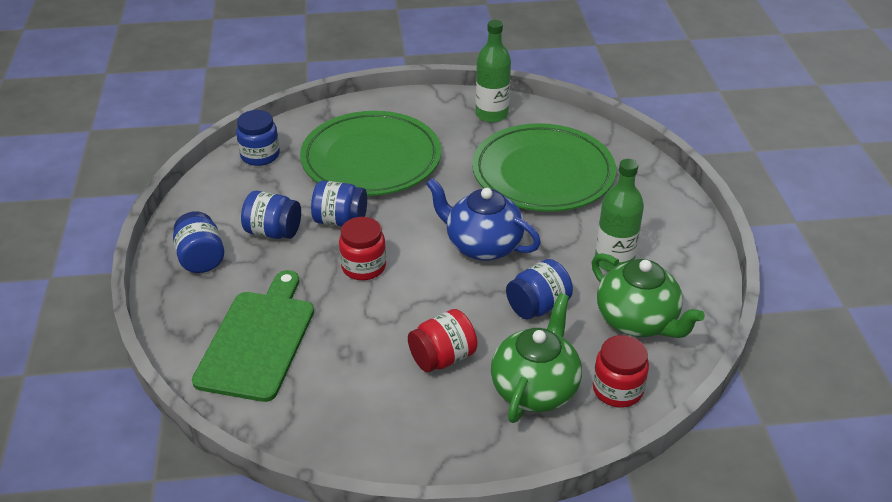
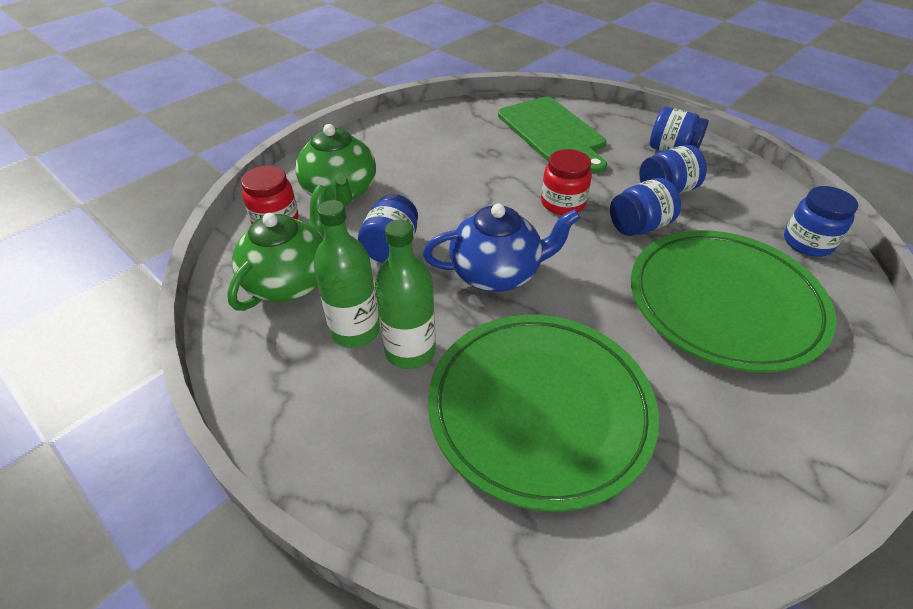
camera: 140 degrees right, 5 degrees up
(442, 358) = (425, 179): red jar -> none
(491, 114) = (726, 481): green bottle -> green bottle (410, 351)
(637, 321) = (291, 281): green teapot -> green teapot turned 105 degrees clockwise

